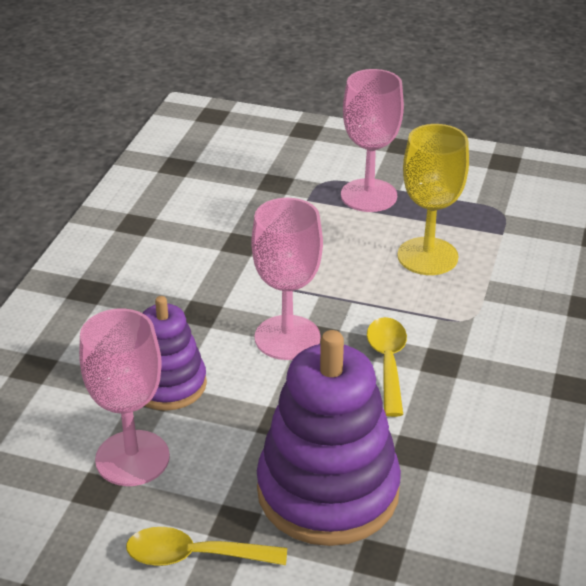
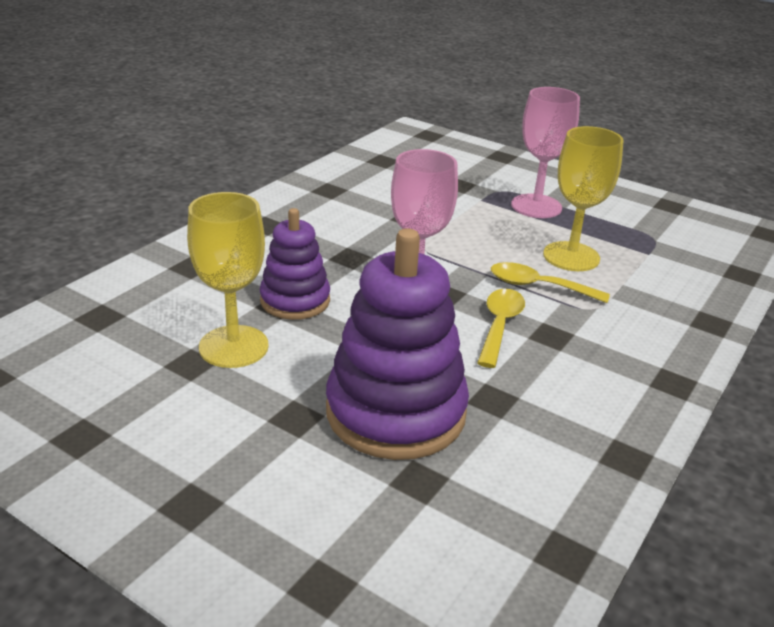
camera: 15 degrees right, 5 degrees down
(132, 458) = (233, 346): pink goblet -> yellow goblet
(194, 556) = (245, 434): yellow spoon -> yellow spoon (538, 286)

